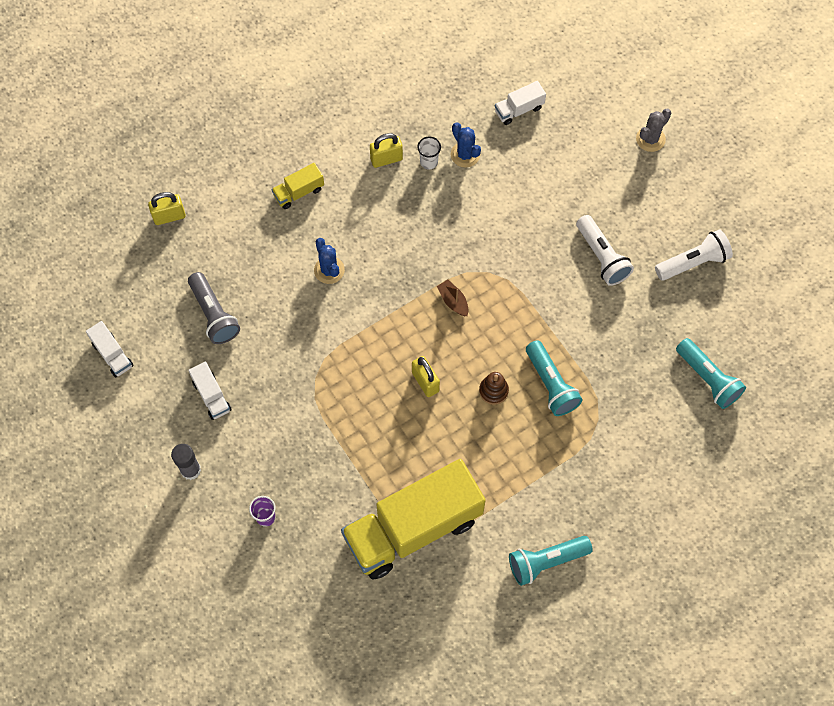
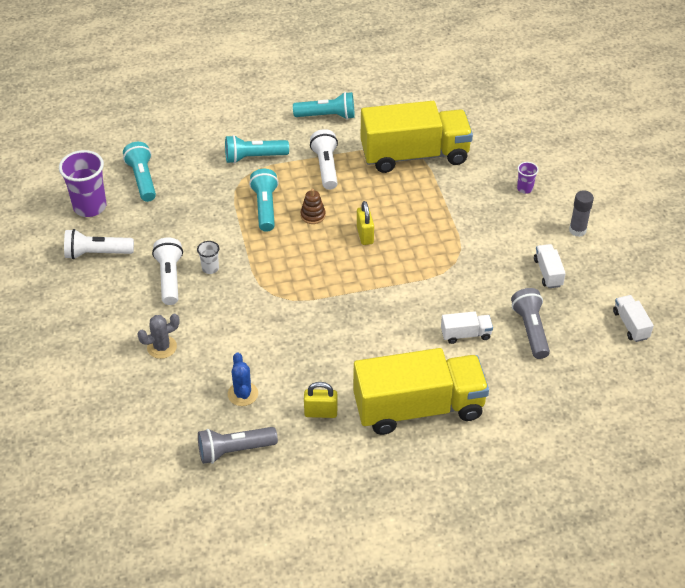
camera: 160 degrees left, 20 degrees down
(169, 216) = (554, 423): yellow padlock -> none
(299, 192) = (419, 408): yellow truck -> yellow truck, size x2.45
(329, 270) = (414, 335): blue cactus -> none
(429, 162) = (281, 398): white cup -> white cup (210, 268)
(446, 100) = (234, 450): none -> grey flashlight
(453, 301) = (314, 282): brown boat -> none
(510, 471) = (326, 167): none -> white flashlight
(519, 110) = (168, 419): white truck -> white truck (466, 334)
(601, 457) = (254, 157): none -> turquoise flashlight
(650, 139) = (62, 356): grey cactus -> grey cactus (162, 347)
(740, 320) = (90, 207): none -> purple cup

